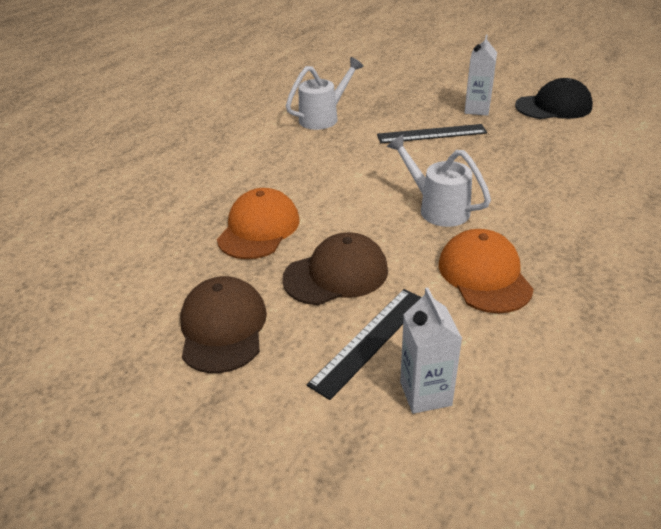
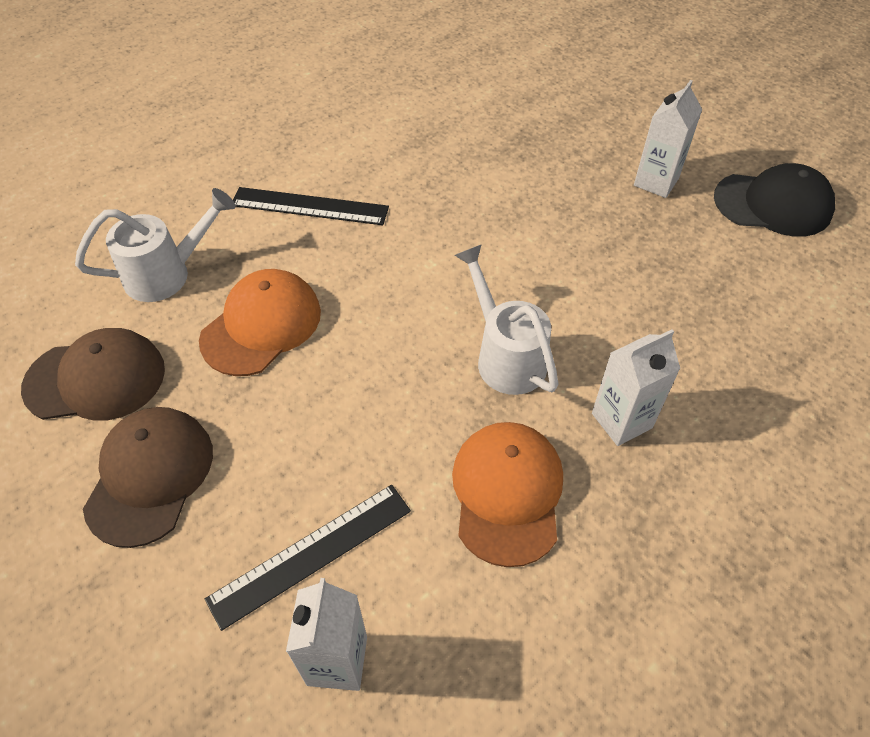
camera: 15 degrees right, 15 degrees up
(323, 118) = (434, 144): white watering can -> white watering can (167, 274)
(336, 274) = (321, 432): brown cap -> brown cap (95, 379)
(431, 134) = (567, 213): black ruler -> black ruler (310, 206)
(533, 223) = (621, 420): none -> white carton

